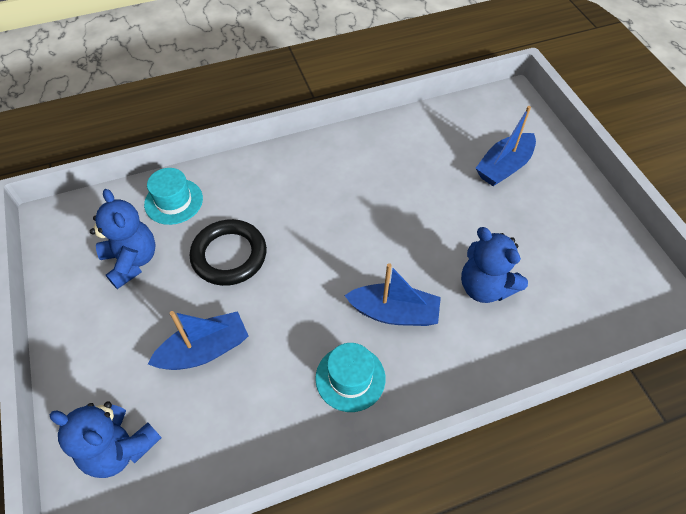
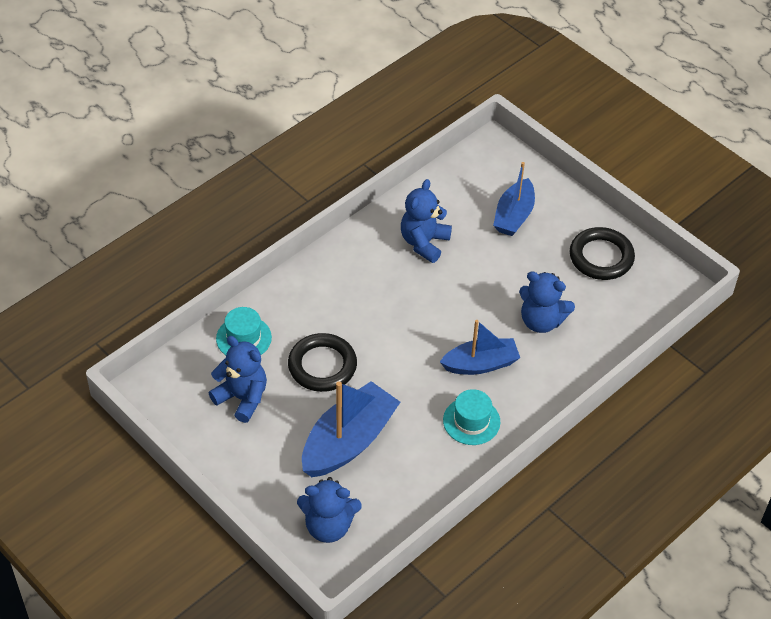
camera: 25 degrees left, 5 degrees down
(204, 350) = (348, 441): blue boat -> blue boat, size x1.51
(399, 165) = (424, 242): none -> blue teddy bear
(582, 238) = (601, 257): none -> black ring

